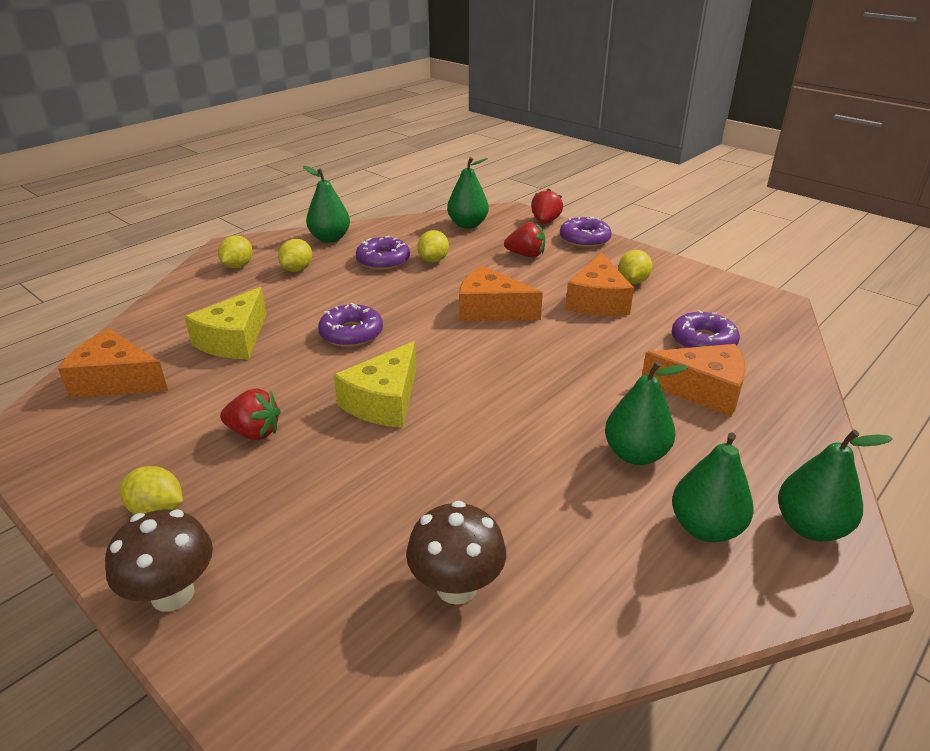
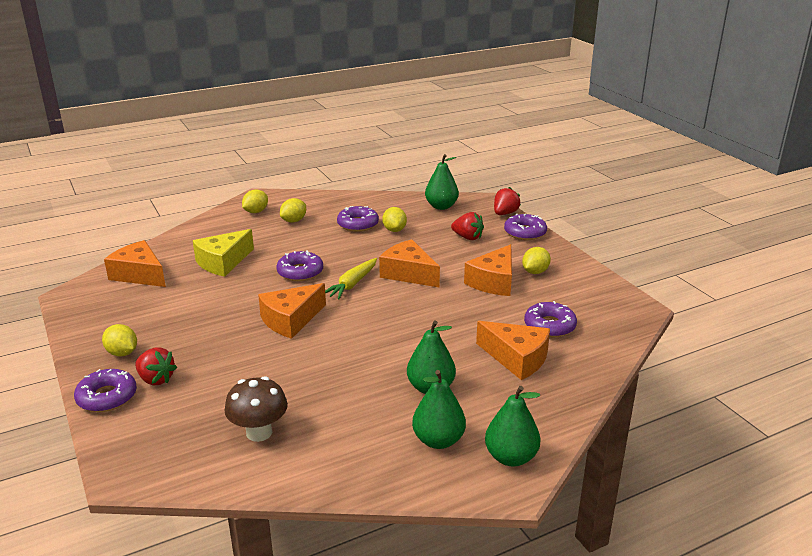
camera: 20 degrees right, 5 degrees down
(172, 594) = (107, 397): brown mushroom -> purple donut
(254, 432) = (200, 322): red strawberry -> red strawberry (156, 379)
(330, 238) = (331, 201): green pear -> none
(384, 401) = (291, 320): yellow cheese -> orange cheese
(431, 336) = (352, 284): none -> yellow carrot
(433, 260) = (394, 230): yellow lemon -> yellow lemon turned 45 degrees counterclockwise

